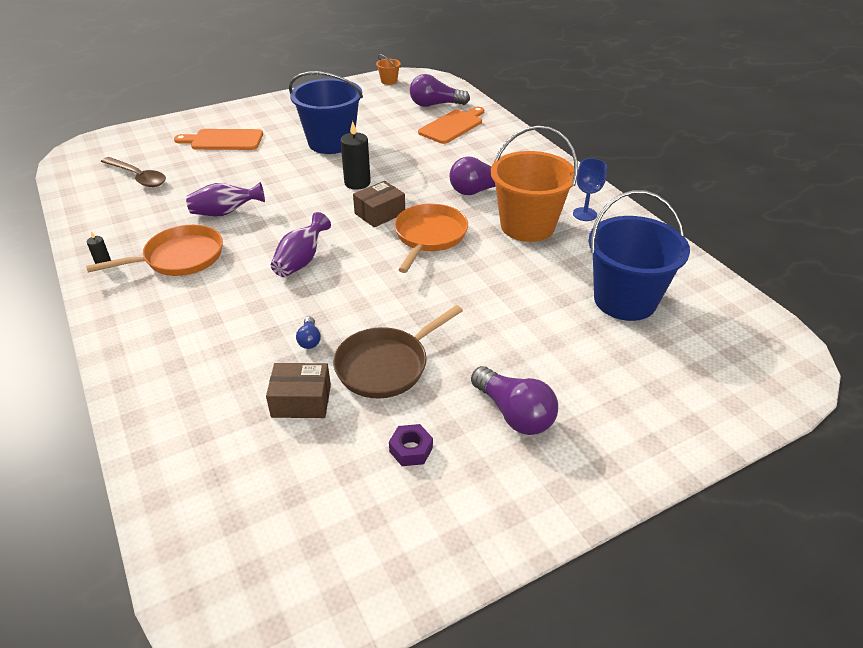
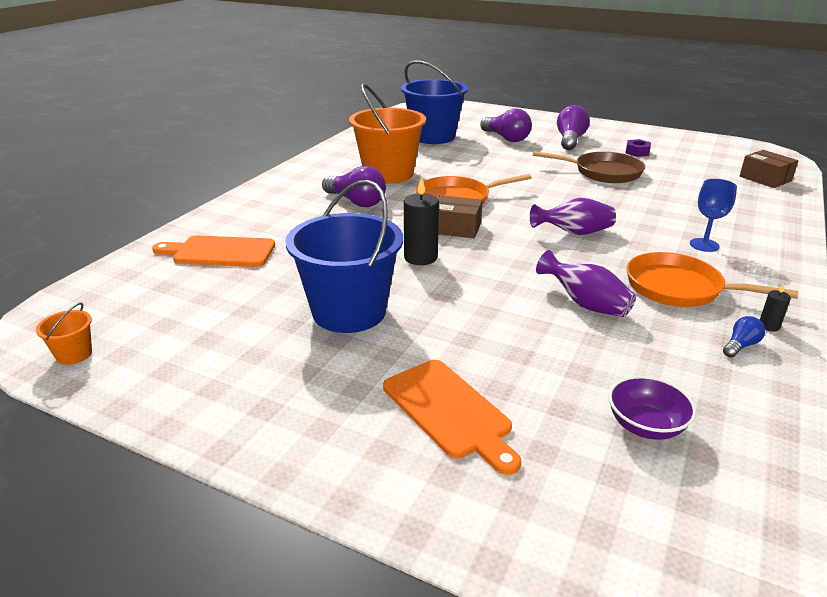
camera: 125 degrees left, 10 degrees down
(138, 177) = (645, 426): brown spoon -> purple bowl
(301, 401) = (672, 182): brown box -> brown box (765, 179)
(309, 340) = (633, 198): blue light bulb -> blue light bulb (740, 346)
(435, 105) = (157, 283): purple light bulb -> purple light bulb (506, 138)
(584, 214) = (344, 162): blue goblet -> blue goblet (704, 245)

